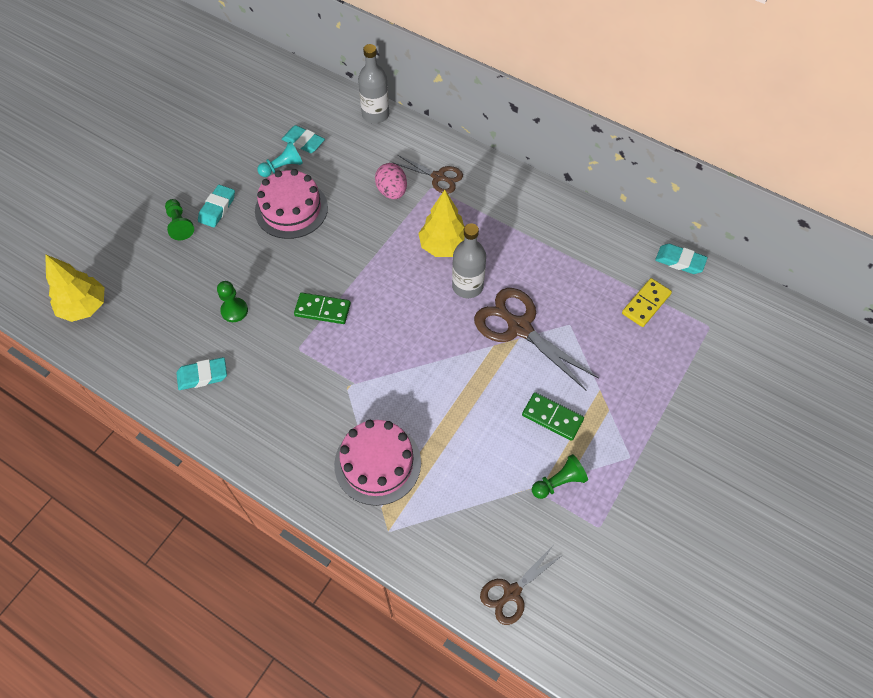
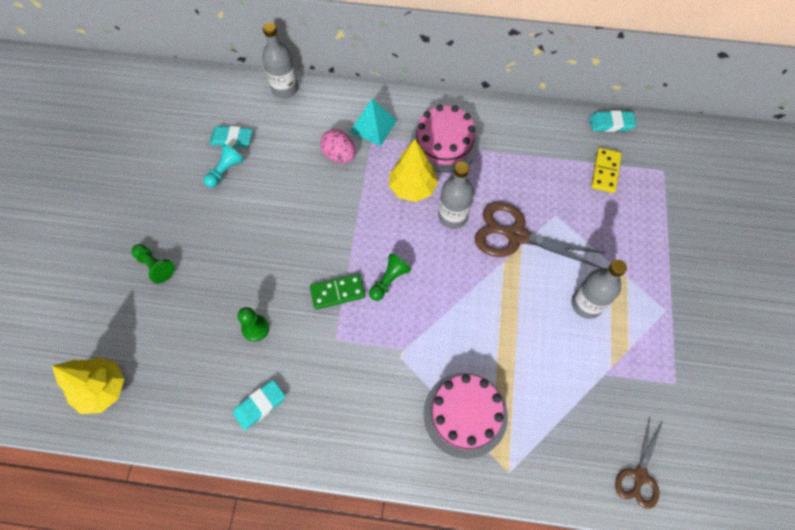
camera: 25 degrees left, 5 degrees up
(217, 208) = (184, 235): turquoise eraser -> none
(291, 209) = (255, 208): pink cake -> pink cake (444, 143)
(438, 177) = (373, 126): brown scissors -> turquoise pyramid
(552, 417) = (586, 304): green domino -> grey bottle
(559, 482) = (623, 359): green pawn -> green pawn (389, 281)

